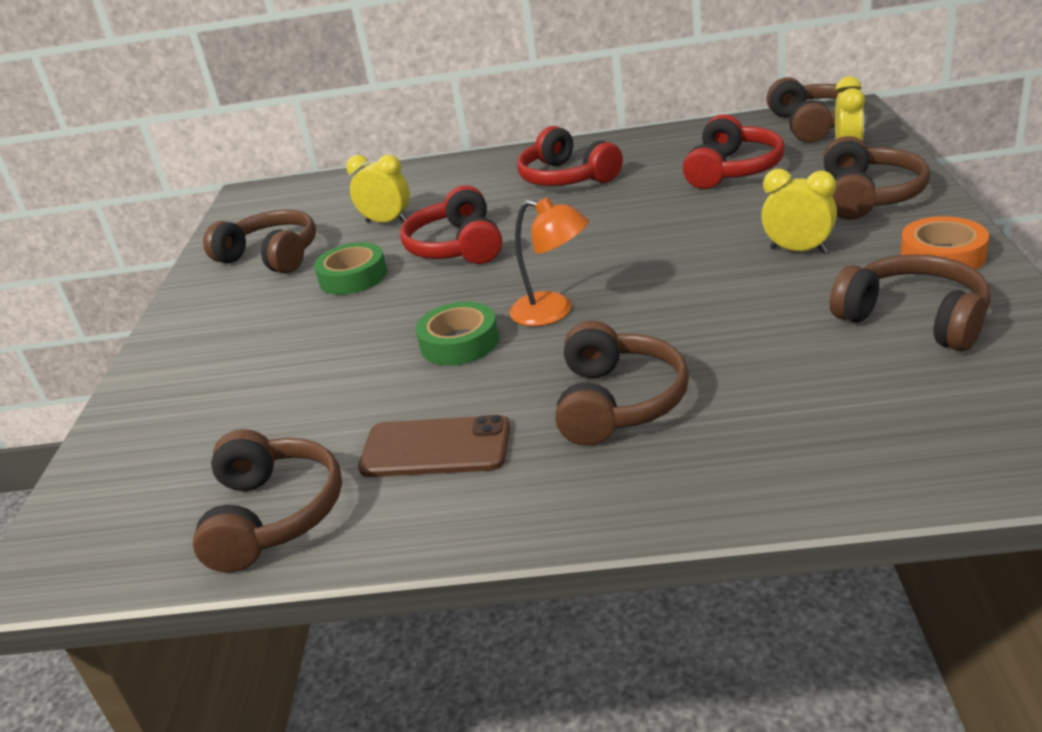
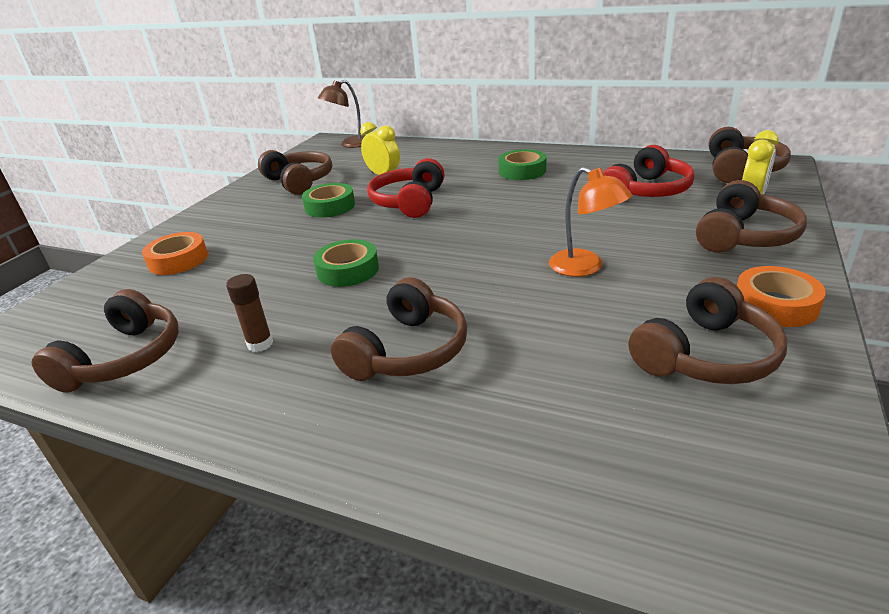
camera: 20 degrees right, 0 degrees up
(206, 393) = (178, 260): none -> orange tape
(293, 191) = (350, 144): none -> brown lamp
(435, 448) = (260, 344): brown phone -> brown glue stick
(553, 312) = (427, 265): orange lamp -> orange lamp (585, 267)
(566, 178) = (522, 171): red headphones -> green tape
(798, 250) = (649, 266): yellow clock -> none
(914, 319) = (706, 355): brown headphones -> brown headphones turned 75 degrees clockwise

